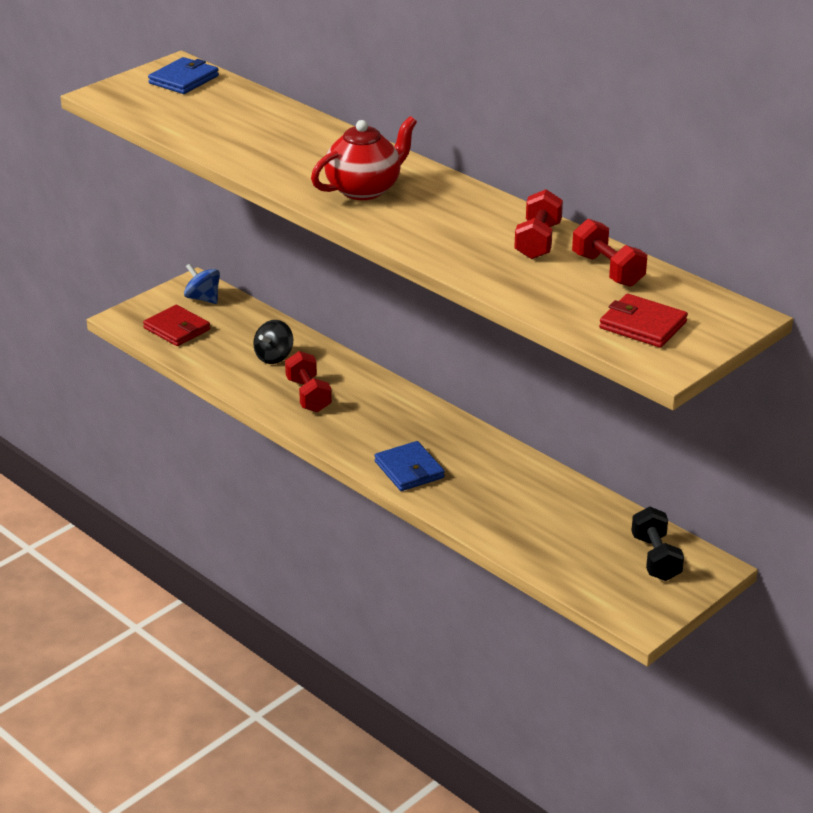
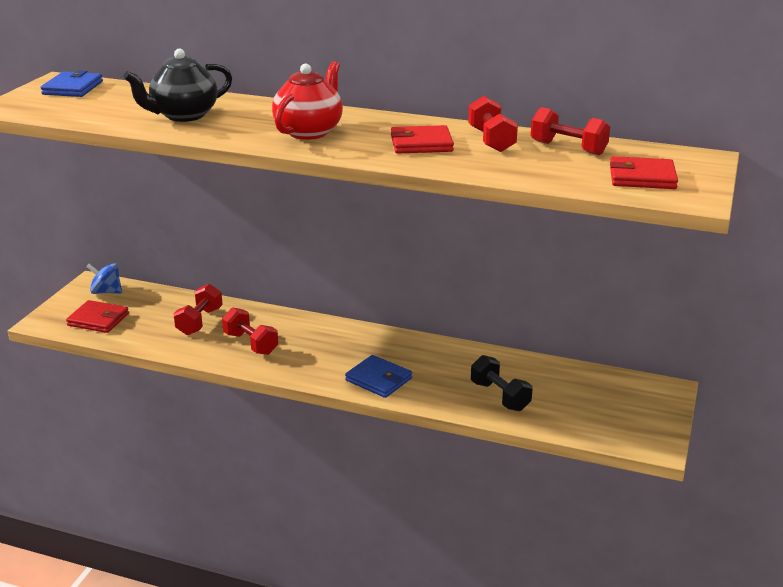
camera: 25 degrees left, 5 degrees down
(261, 141) = (184, 115): none -> black teapot
(274, 357) = (200, 321): black spinning top -> red dumbbell
(461, 230) = (421, 144): none -> red wallet
(655, 558) = (622, 394): black dumbbell -> black dumbbell (500, 396)

